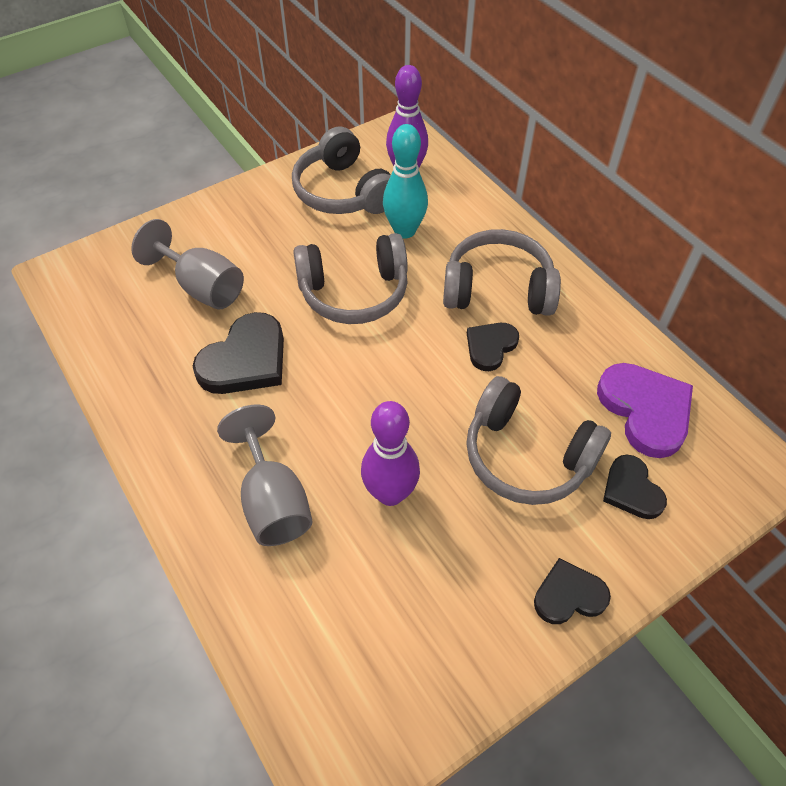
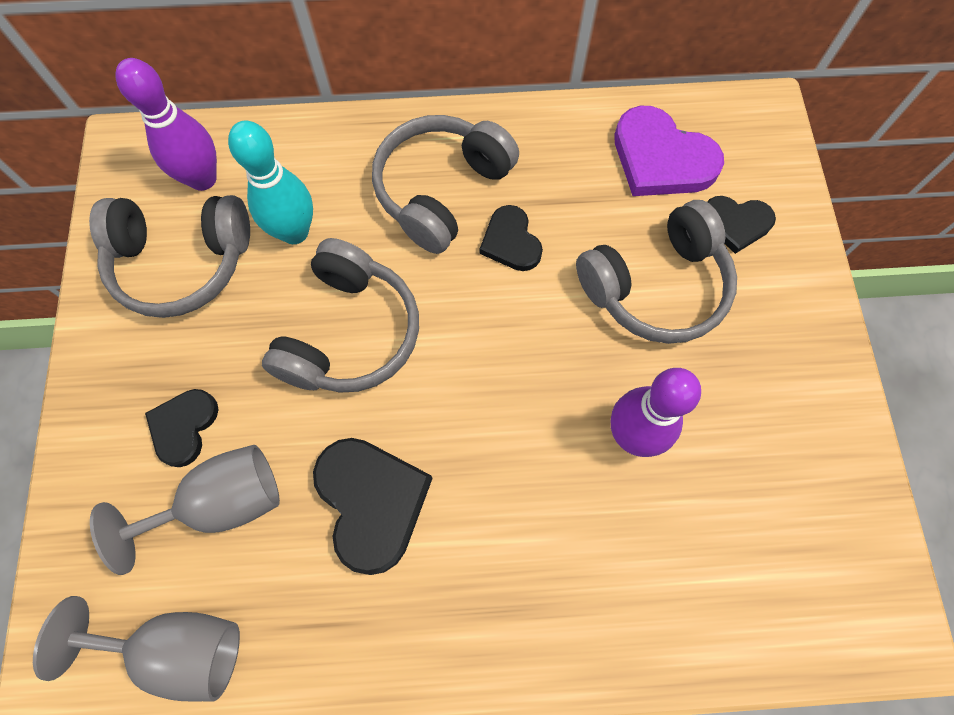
camera: 60 degrees left, 15 degrees up
(273, 500) = (580, 559): grey goblet -> grey goblet (178, 648)
(569, 595) = (811, 338): black heart -> black heart (184, 427)
(645, 410) = (661, 159): purple heart -> purple heart turned 150 degrees counterclockwise

